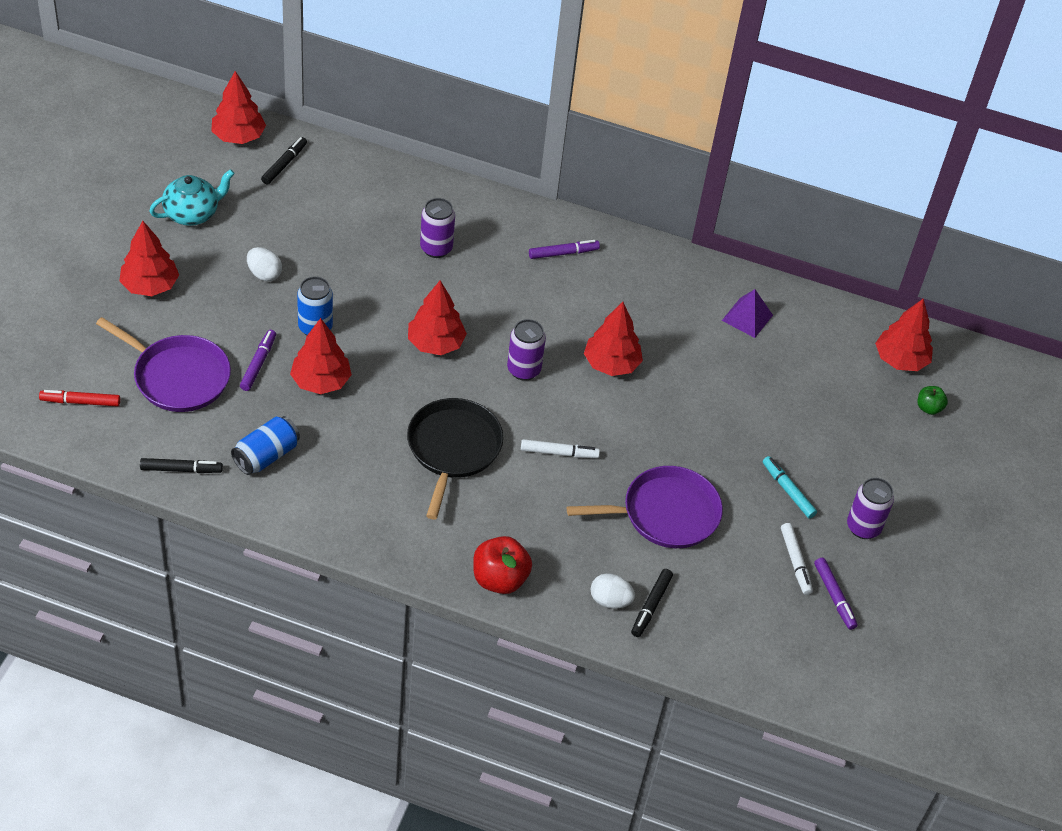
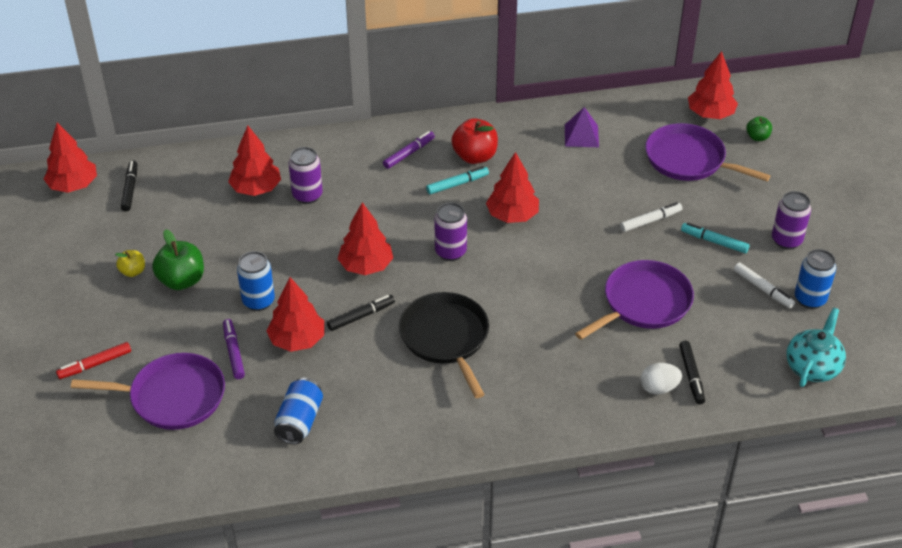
camera: 25 degrees left, 5 degrees down
(80, 402) = (102, 461): red marker -> red marker (95, 364)
(150, 286) = (89, 336): red tree -> red tree (256, 189)
(181, 469) = (236, 470): black marker -> black marker (361, 316)
(192, 214) = (81, 262): turquoise teapot -> turquoise teapot (812, 367)
(229, 244) = (133, 271): none -> yellow apple
(264, 274) = (181, 280): white egg -> green apple
(499, 579) = (564, 417): red apple -> red apple (475, 156)
(559, 453) = (529, 299): white marker -> white marker (650, 221)
(584, 306) = (457, 184): none -> turquoise marker
(834, 596) = (810, 299): purple marker -> blue can
(835, 396) = (689, 160): none -> purple pan

